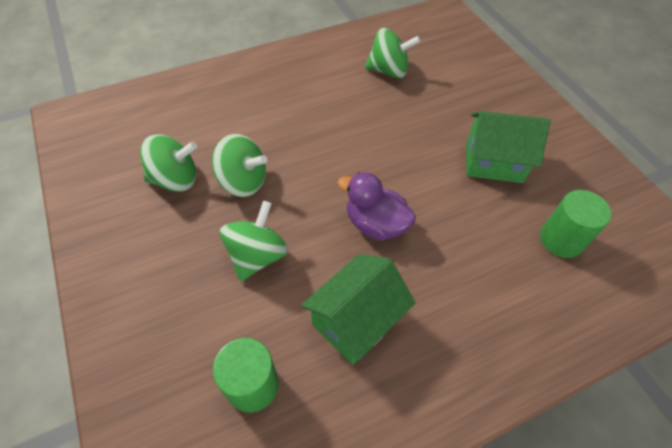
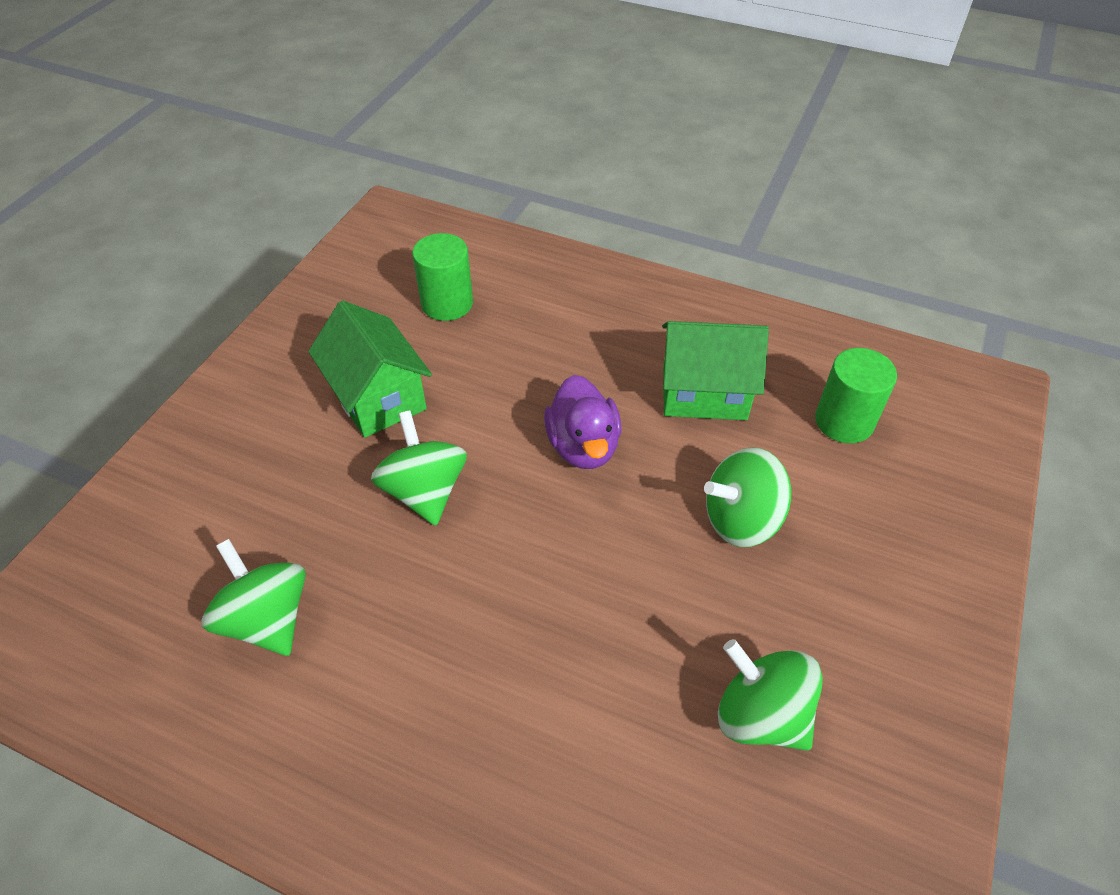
camera: 130 degrees left, 5 degrees down
(243, 181) = (672, 626): green spinning top -> green spinning top (425, 491)

